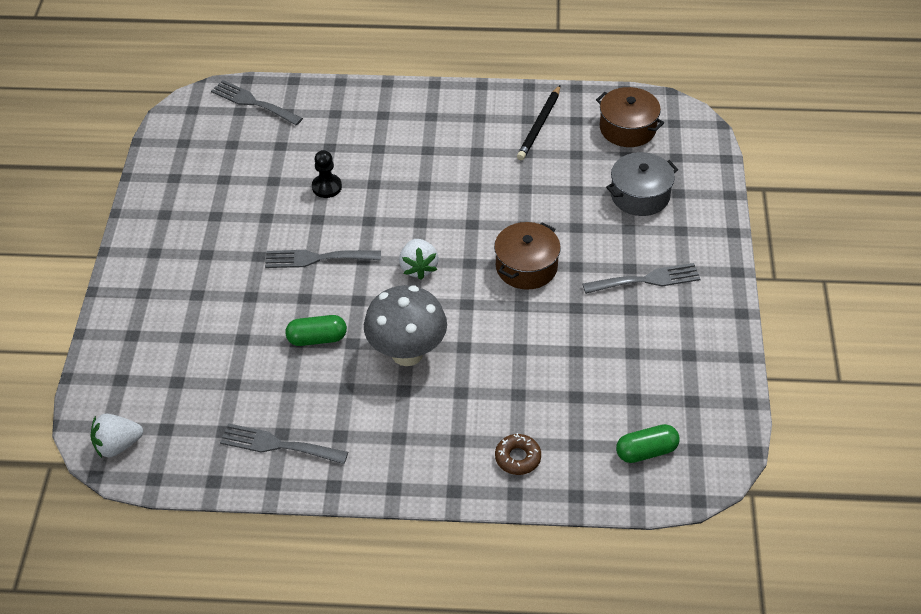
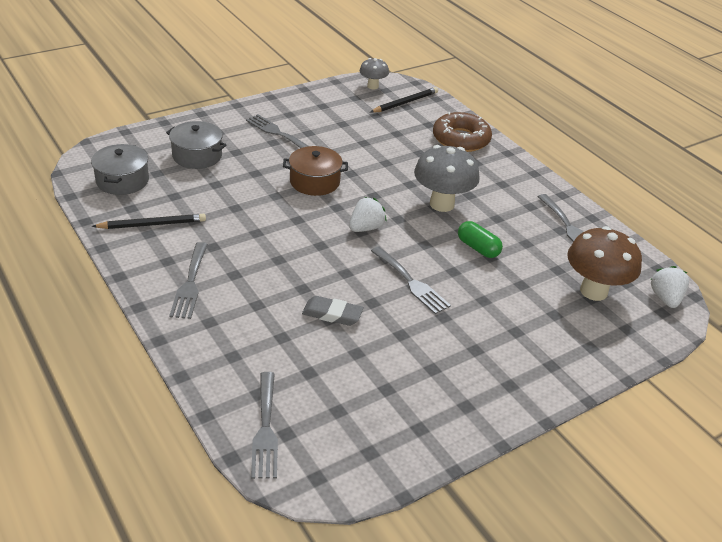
camera: 130 degrees left, 10 degrees down
(118, 445) = (665, 298): white strawberry -> white strawberry turned 120 degrees counterclockwise
(181, 391) = (593, 291): none -> brown mushroom
(327, 187) = (332, 314): black pawn -> grey eraser
(437, 120) = (190, 284): none -> grey fork
(518, 458) = (461, 139): brown donut -> brown donut, size x1.92
(627, 128) = (122, 180): brown pot -> grey pot
(646, 451) = (405, 103): green capsule -> black pencil
(713, 439) = (373, 86): none -> grey mushroom

